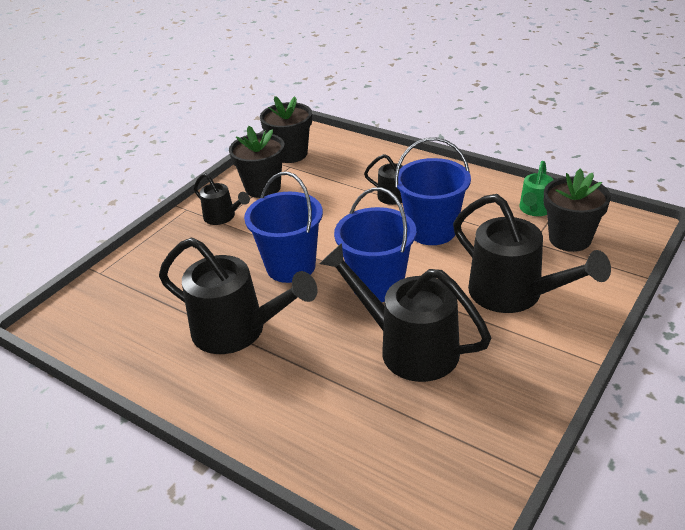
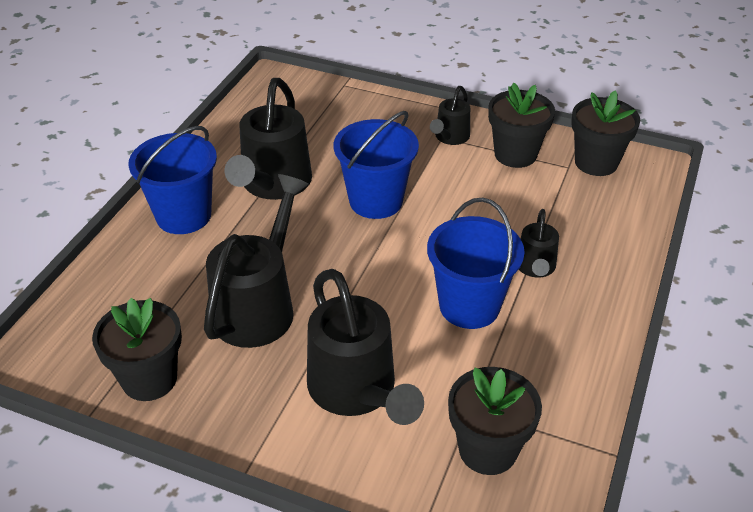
camera: 75 degrees right, 5 degrees up
(377, 285) = (356, 270): blue bucket -> blue bucket (183, 216)
(492, 427) = (149, 379): none -> black flower pot
(515, 295) = (357, 392): black watering can -> black watering can turned 60 degrees counterclockwise
(534, 210) = (547, 409): green watering can -> none

